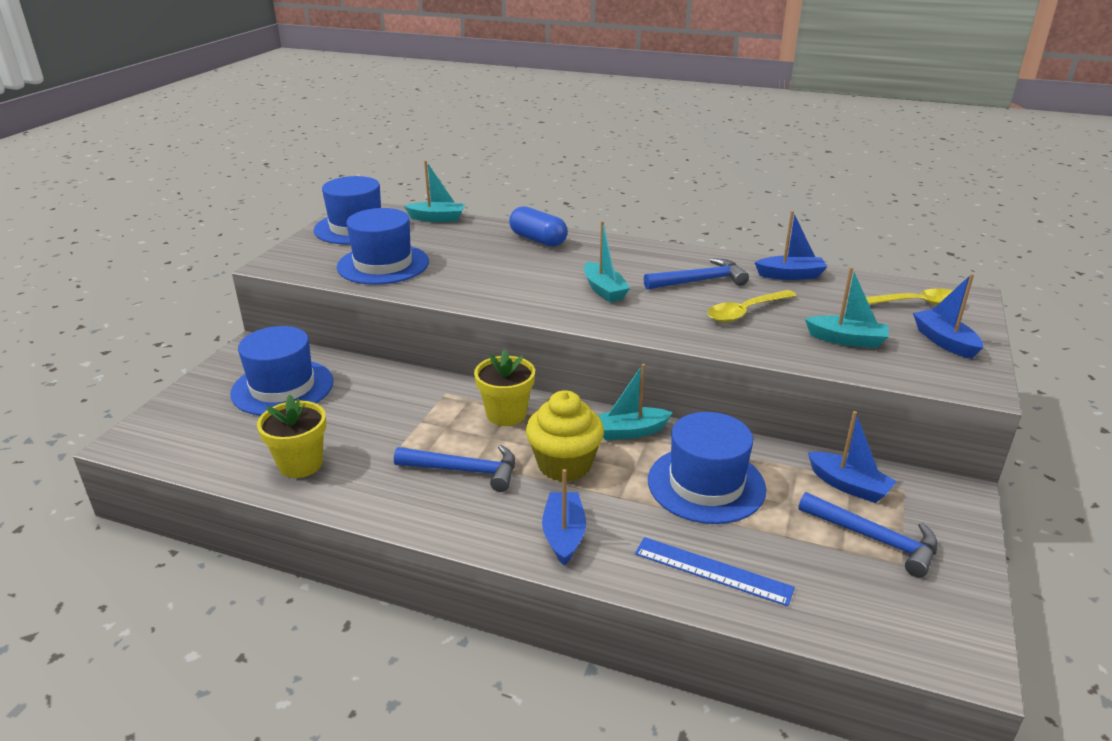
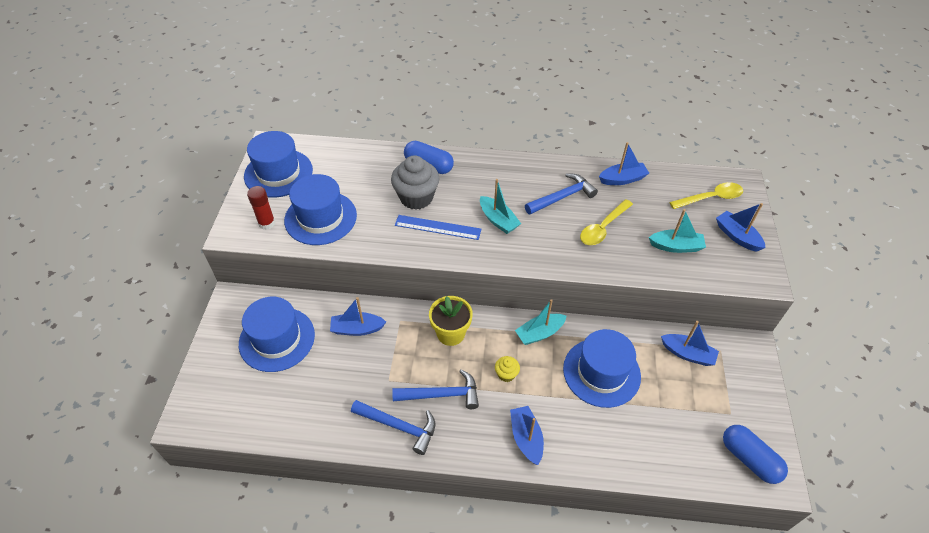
camera: 15 degrees left, 20 degrees up
(300, 464) = (325, 414): yellow flower pot -> none
(318, 262) = (267, 223): none -> red glue stick
(386, 393) = (357, 329): none -> blue boat
(437, 218) = (339, 150): turquoise boat -> none
(508, 262) = (416, 197): none -> grey cupcake
(564, 465) = (506, 374): yellow cupcake -> yellow cupcake, size x0.48
(712, 570) = (624, 446): blue ruler -> blue ruler (438, 227)
(875, 539) = (712, 397): blue hammer -> blue hammer (399, 426)
(920, 623) = (749, 459): none -> blue capsule

